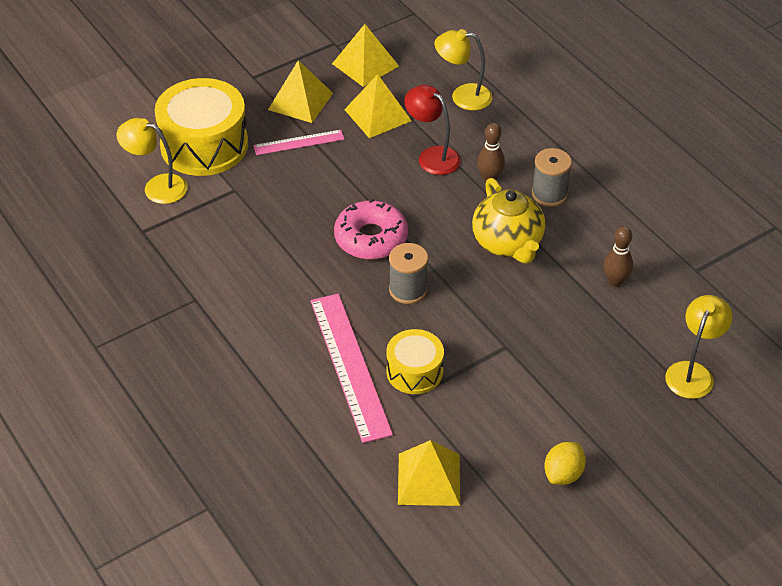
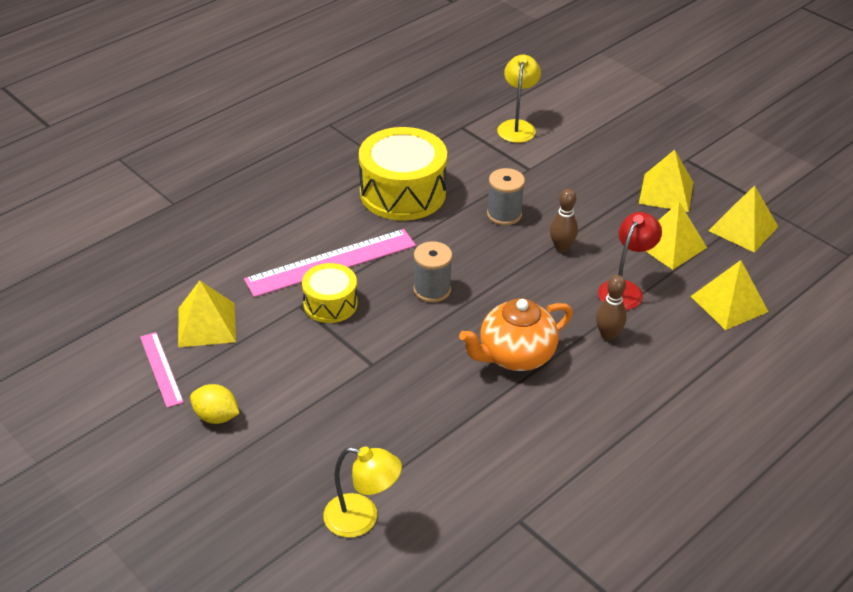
camera: 80 degrees right, 5 degrees down
(204, 145) = (580, 144): yellow drum -> yellow drum (403, 193)
(299, 142) = (607, 198): pink ruler -> pink ruler (161, 369)
(371, 238) = (494, 258): pink donut -> none
(462, 96) = (729, 304): yellow lamp -> yellow pyramid
(508, 244) = (515, 356): yellow teapot -> orange teapot
(549, 194) = (601, 384): grey spool -> grey spool (504, 214)
(615, 281) = (483, 446): brown bowling pin -> brown bowling pin (561, 247)

